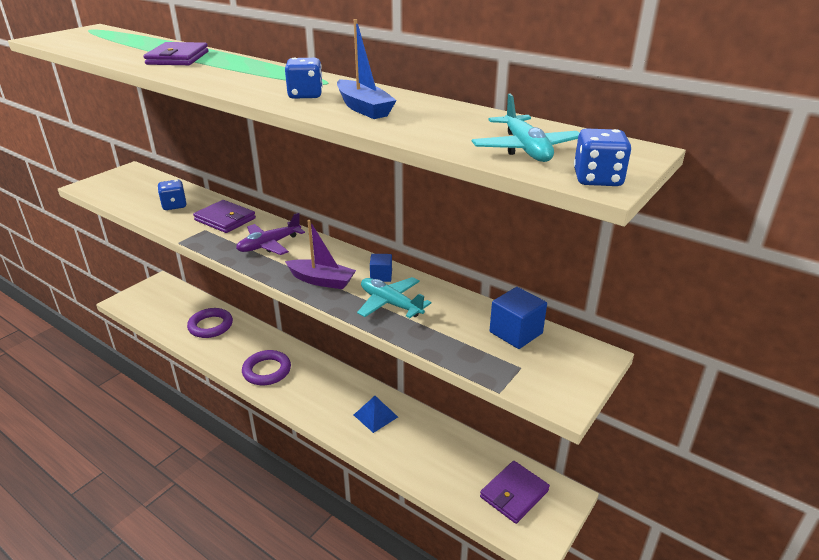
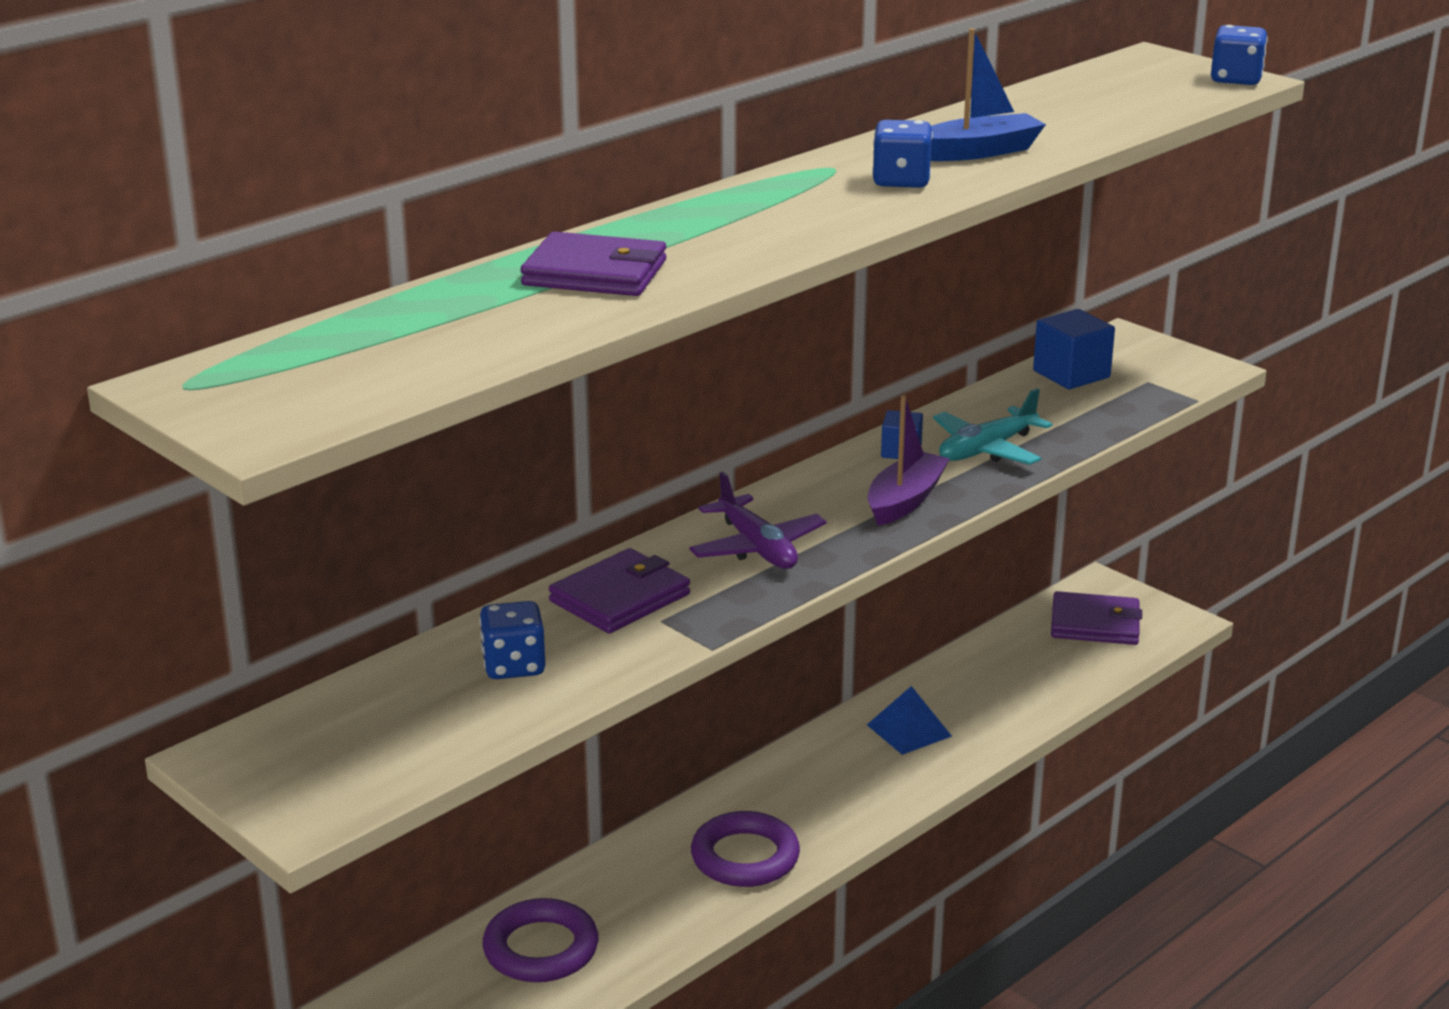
camera: 80 degrees left, 5 degrees down
(514, 494) = (1095, 624): purple wallet -> purple wallet turned 45 degrees counterclockwise
(525, 149) = (1148, 94): turquoise plane -> none

